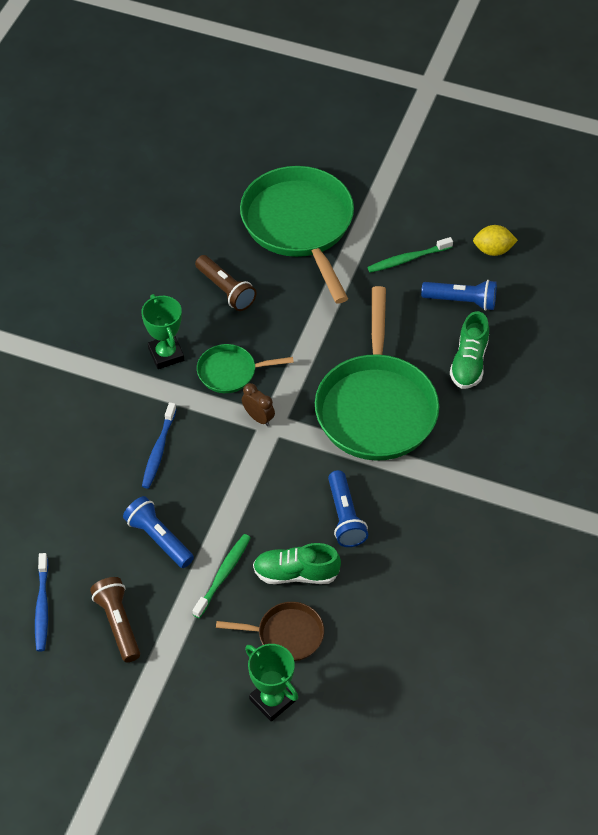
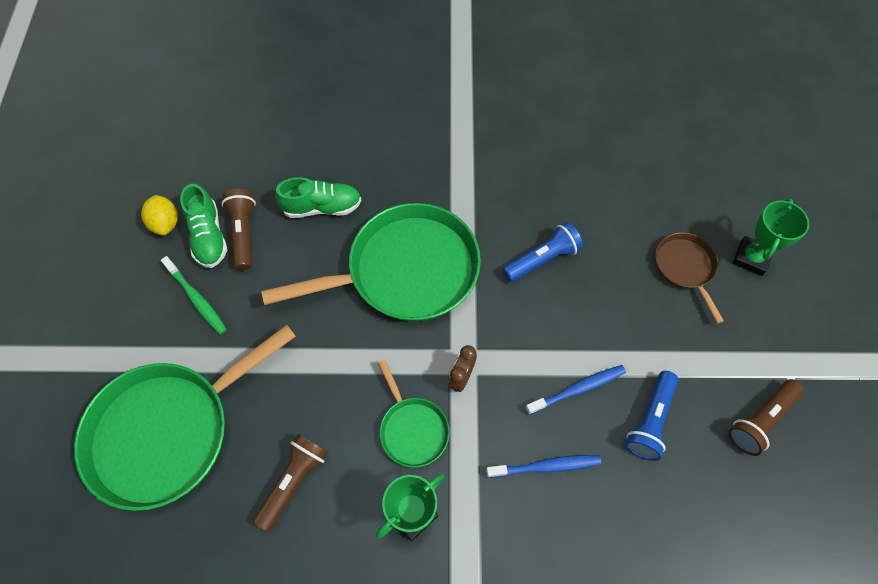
camera: 110 degrees left, 10 degrees up
(42, 606) = (787, 508): blue toothbrush -> blue toothbrush (577, 389)
(223, 575) = (657, 343): green toothbrush -> none
(296, 573) = (621, 280): green shoe -> green shoe (208, 236)
(461, 301) = (244, 233): blue flashlight -> brown flashlight

